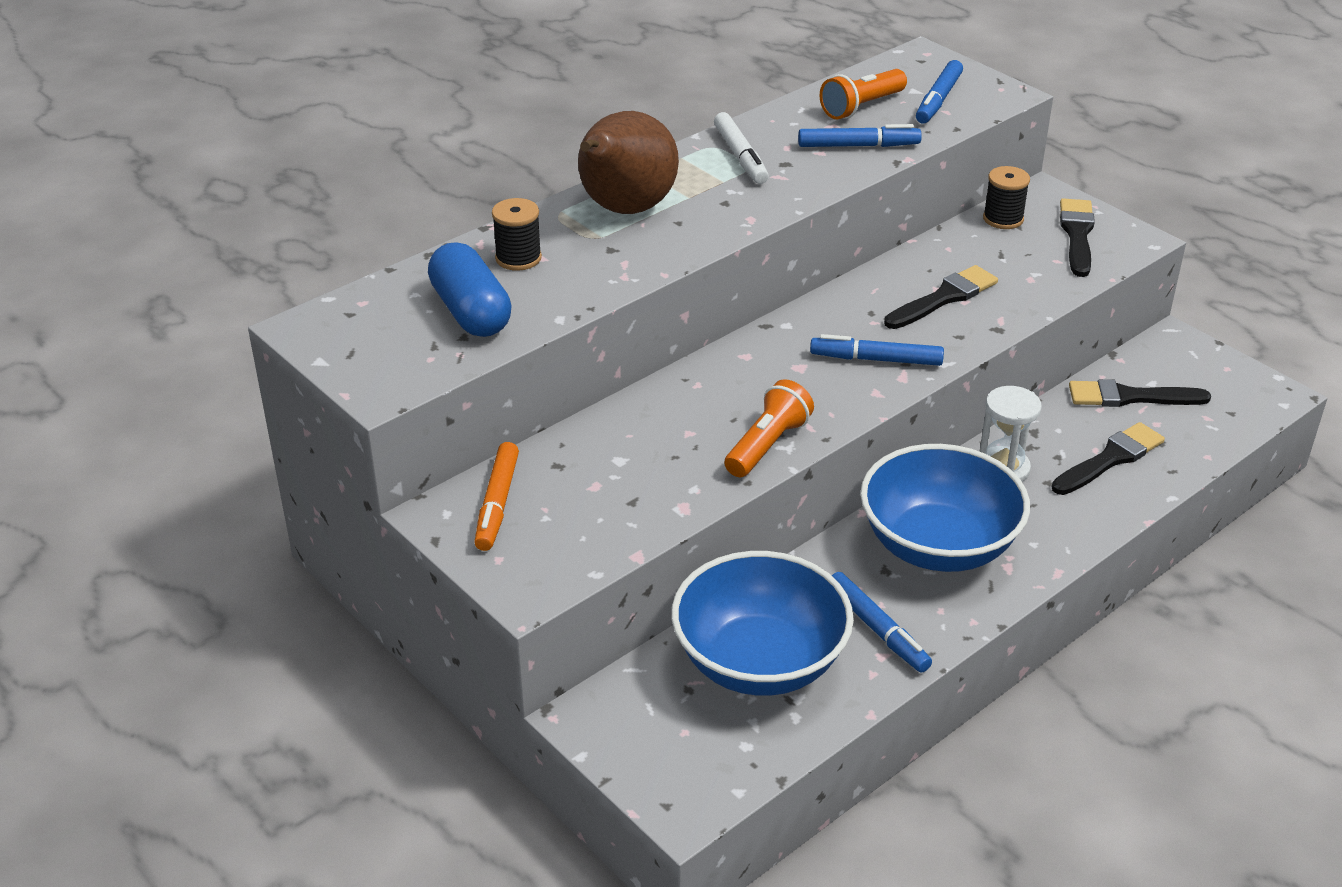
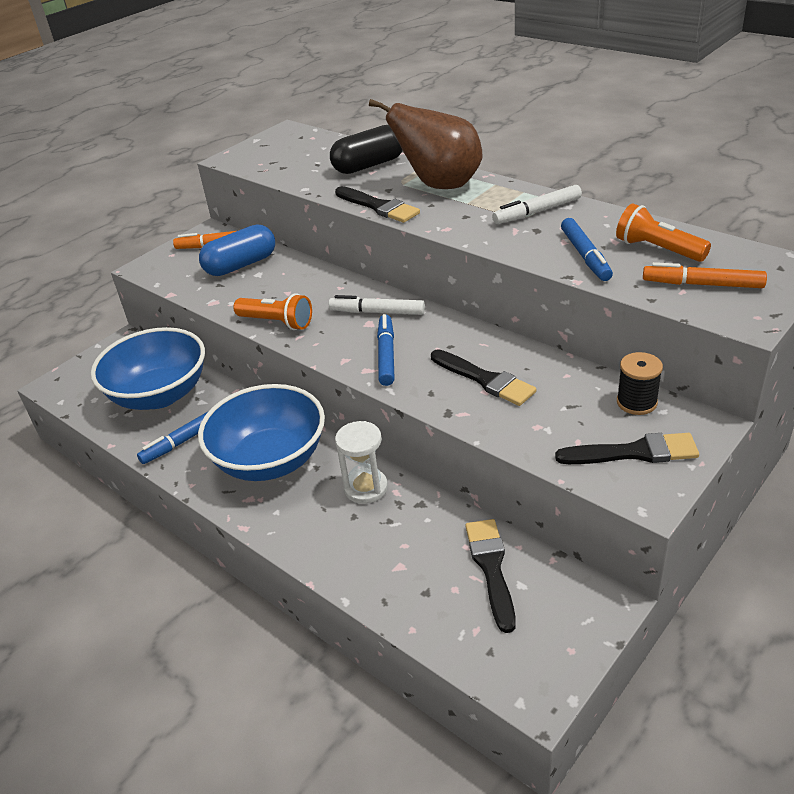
camera: 85 degrees right, 0 degrees up
(471, 312) = (307, 164): blue capsule -> blue capsule (241, 265)
(518, 258) = (369, 165): black spool -> black capsule
(776, 358) = (377, 312): none -> white marker
(938, 100) = (702, 284): blue marker -> orange marker
(1110, 459) = (392, 555): black brush -> black brush (378, 207)

